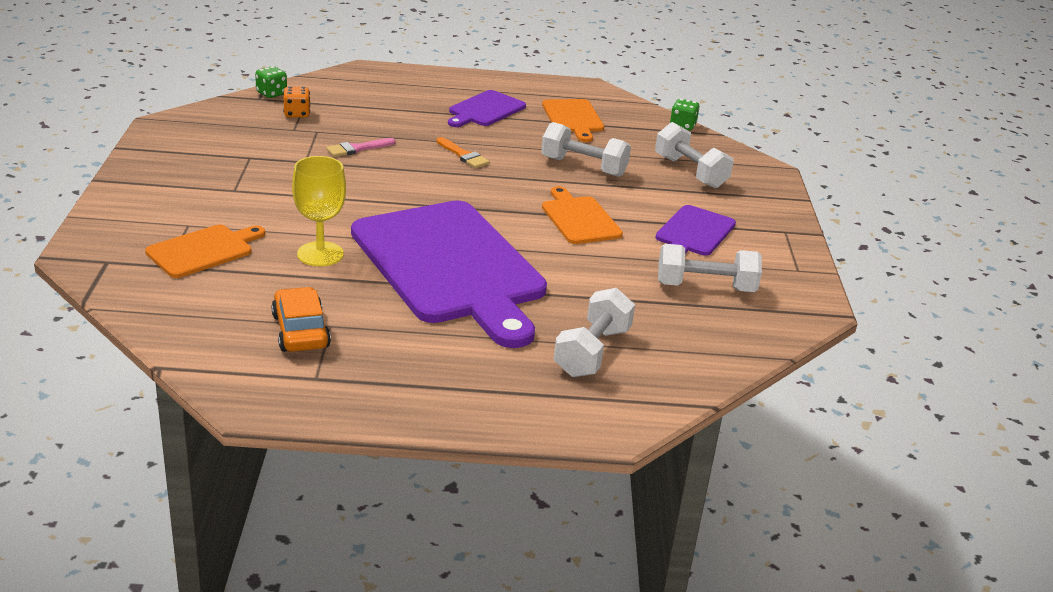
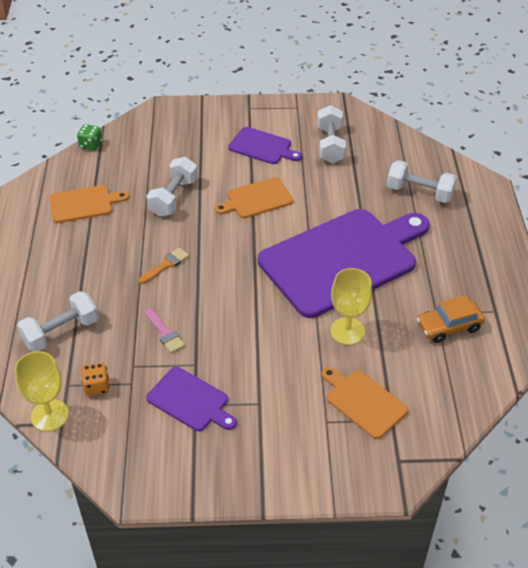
camera: 90 degrees left, 15 degrees up
(271, 93) = (49, 415): green dice -> yellow goblet
(485, 110) = (73, 257): purple cutting board -> purple cutting board (190, 400)
(690, 172) = (171, 144): white dumbbell -> white dumbbell (61, 332)

